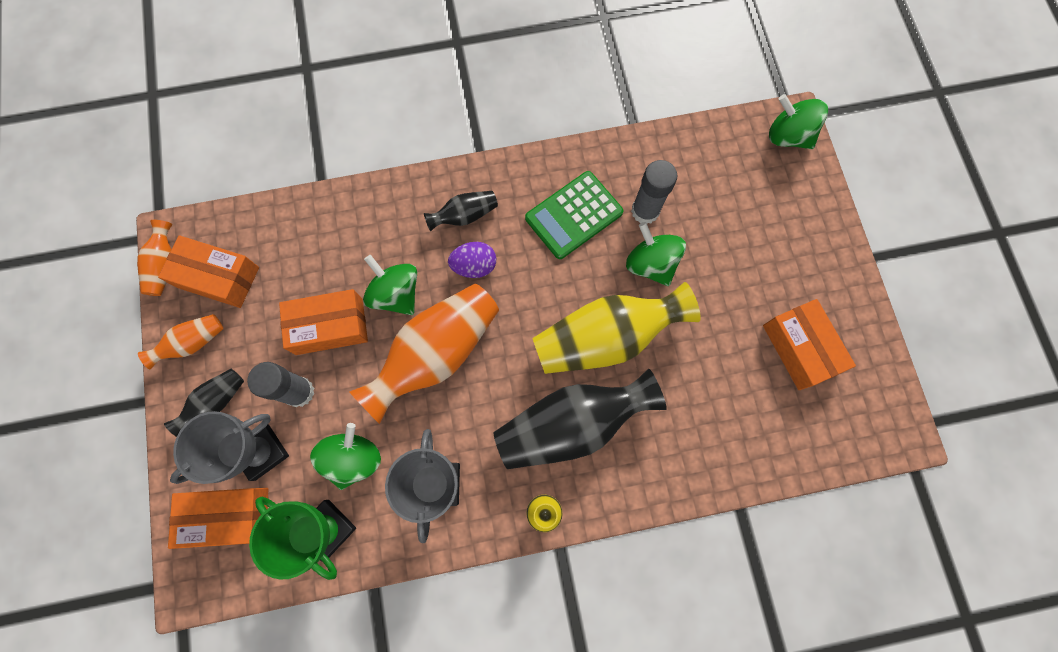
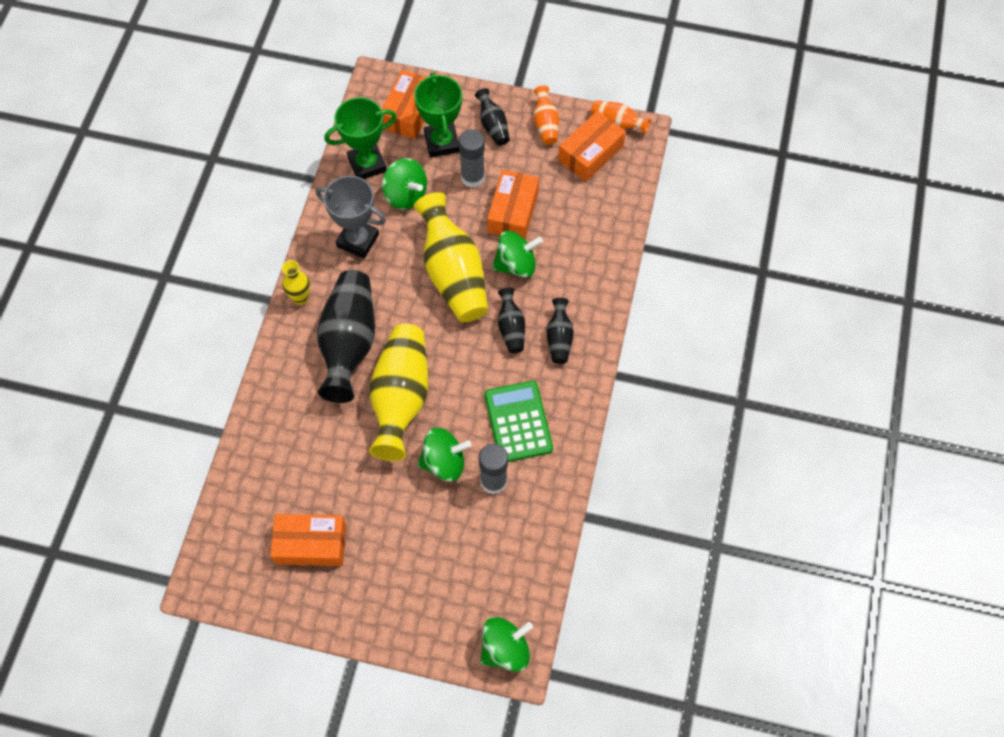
camera: 115 degrees right, 10 degrees down
(262, 452) = (442, 142): grey trophy -> green trophy
(436, 354) = (453, 274): orange vase -> yellow vase
(474, 266) = (511, 328): purple egg -> black vase

